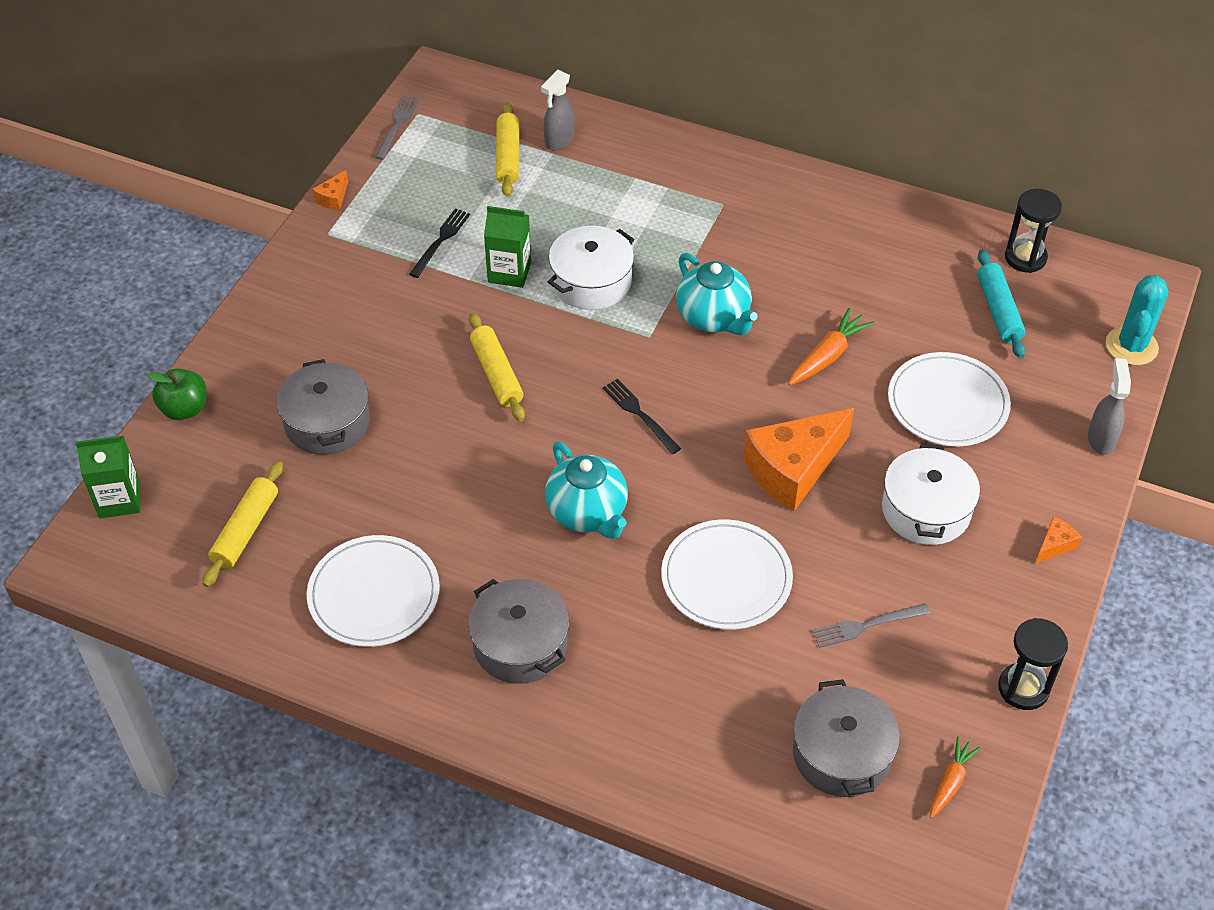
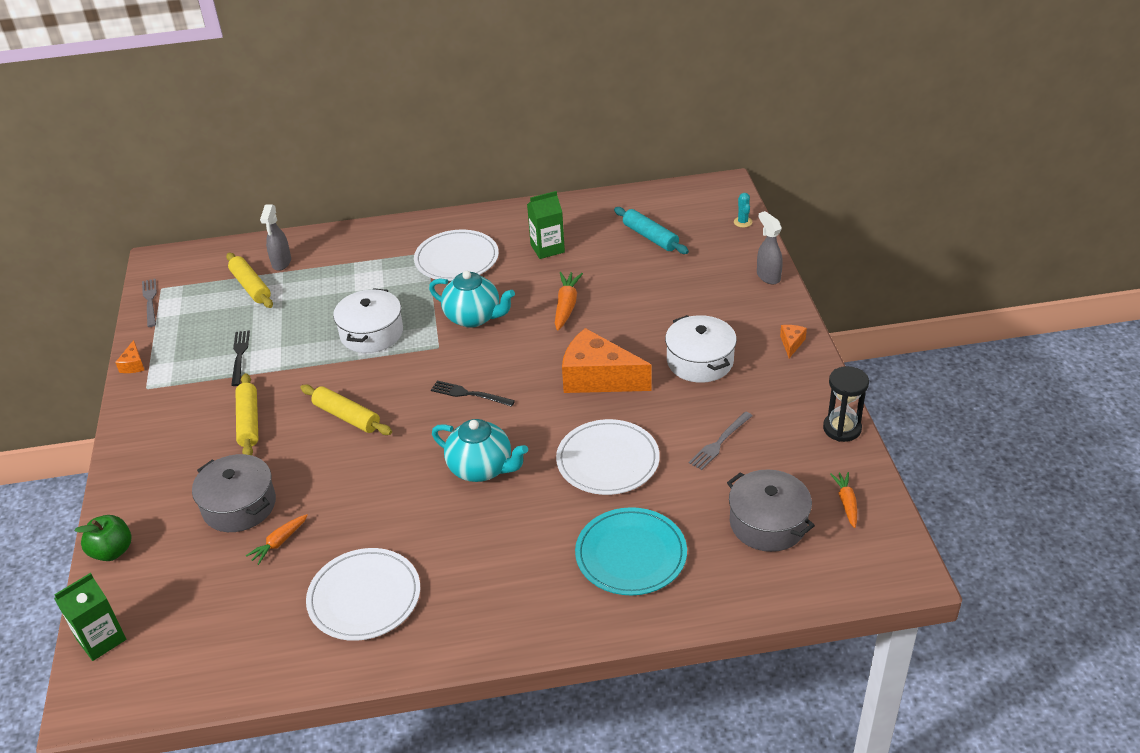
camera: 30 degrees left, 10 degrees down
(245, 530) = (227, 607): yellow rolling pin -> yellow rolling pin (248, 421)
(336, 486) = (279, 543): none -> orange carrot
(509, 272) = (307, 353): green carton -> green carton (547, 248)
(520, 644) = (499, 572): grey pot -> none
(666, 703) = (631, 554): none -> turquoise plate
(793, 469) = (598, 378): orange cheese -> orange cheese turned 90 degrees clockwise
(947, 403) = (662, 298): white plate -> white plate (456, 259)
(1025, 258) = (642, 203): black hourglass -> none
(1131, 346) = (743, 222): turquoise cactus -> turquoise cactus, size x0.51

